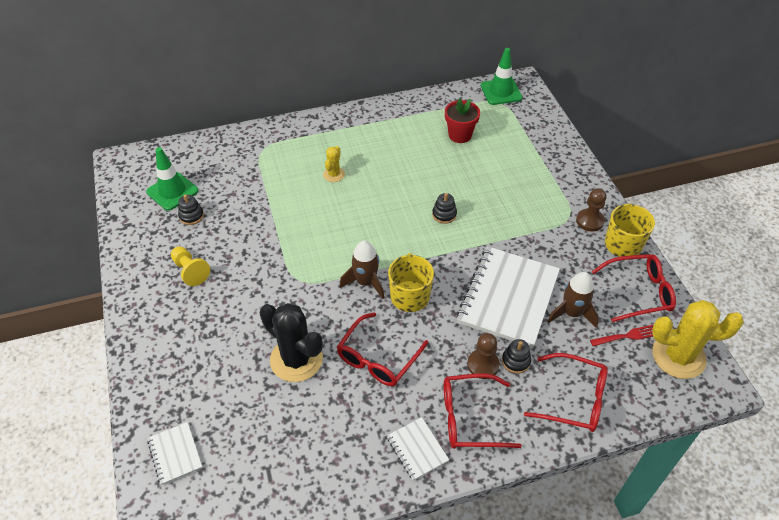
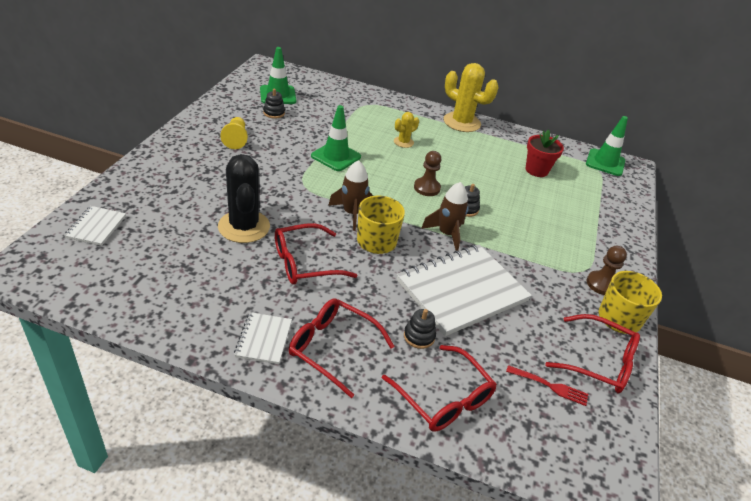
camera: 30 degrees right, 10 degrees down
(295, 230) = (336, 156): none -> green traffic cone
(483, 365) = (386, 320): brown pawn -> brown pawn (427, 188)
(571, 313) = (511, 336): brown rocket -> brown rocket (447, 234)
(678, 356) = (592, 437): yellow cactus -> yellow cactus (461, 122)

